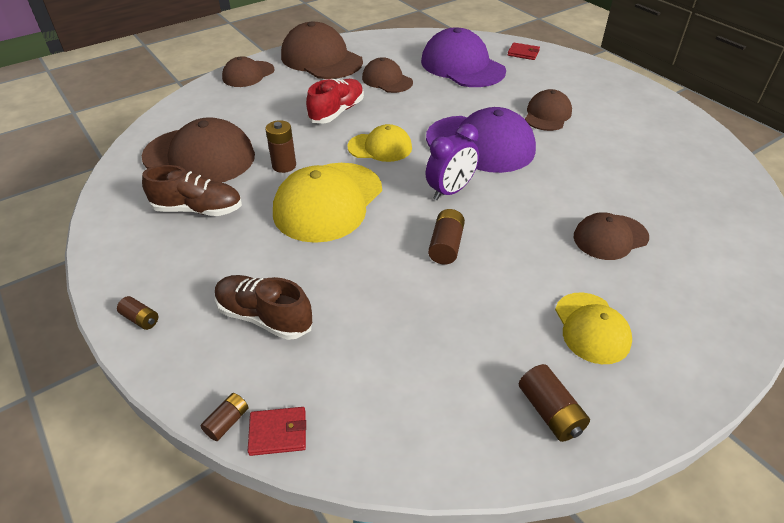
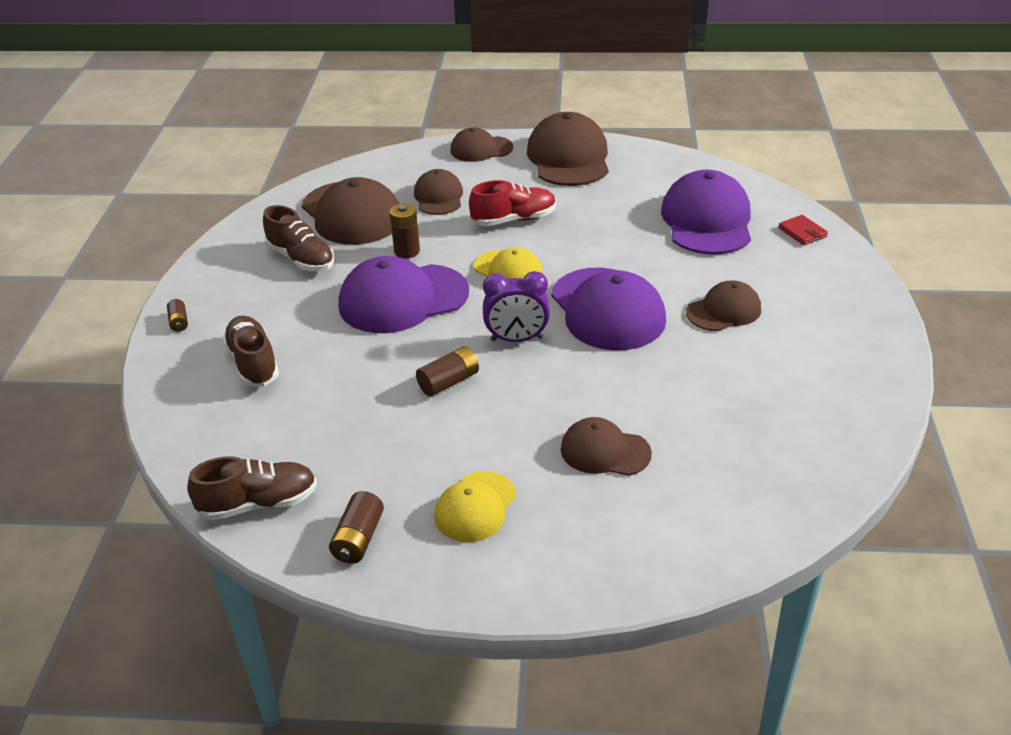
camera: 40 degrees right, 5 degrees down
(227, 422) = (156, 416): brown battery -> none
(278, 432) = (176, 441): red wallet -> none
(328, 202) = (403, 299): yellow cap -> purple cap
(387, 80) = (604, 205): brown cap -> brown cap (438, 197)
(431, 439) = (258, 503): none -> brown shoe

